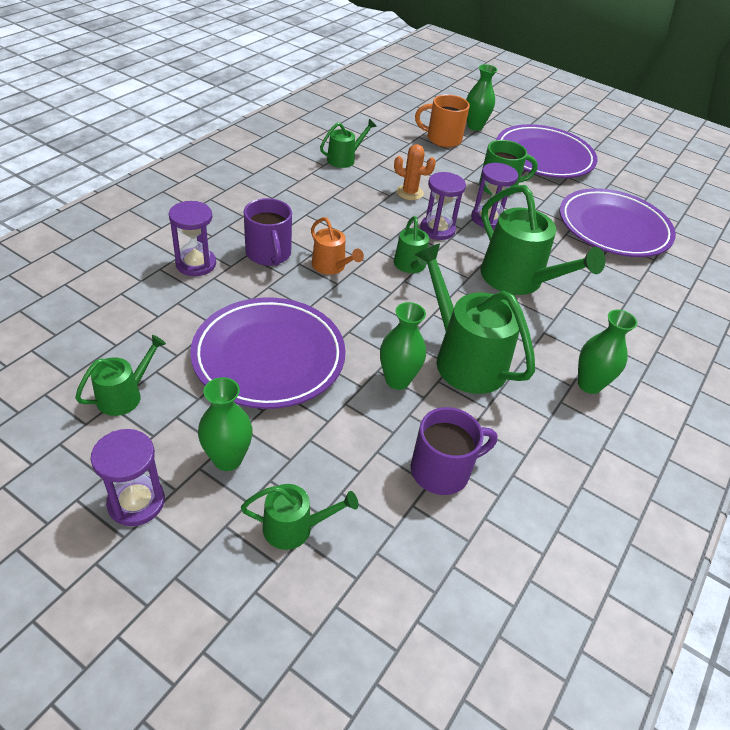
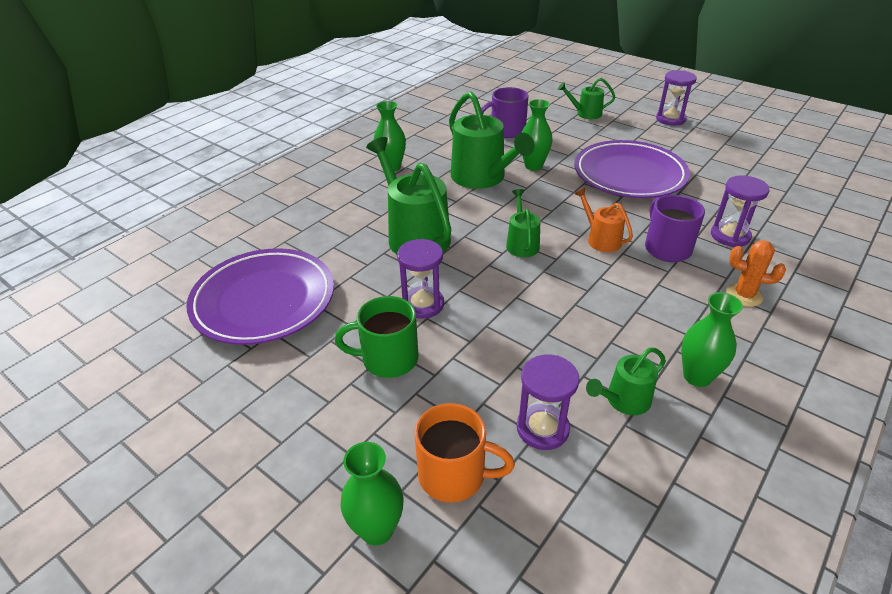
camera: 170 degrees left, 5 degrees down
(124, 395) = (713, 154): green watering can -> none
(228, 459) = (631, 132): green vase -> green vase (697, 376)
(409, 193) = (520, 339): orange cactus -> orange cactus (744, 295)
(437, 229) = (489, 286): purple hourglass -> purple hourglass (542, 428)
(544, 157) = (278, 438): purple plate -> none

